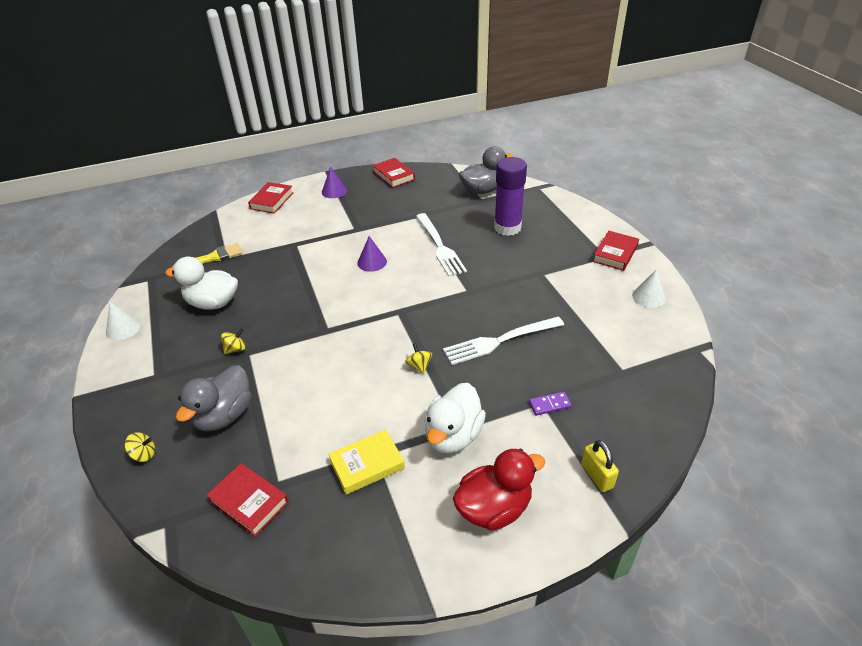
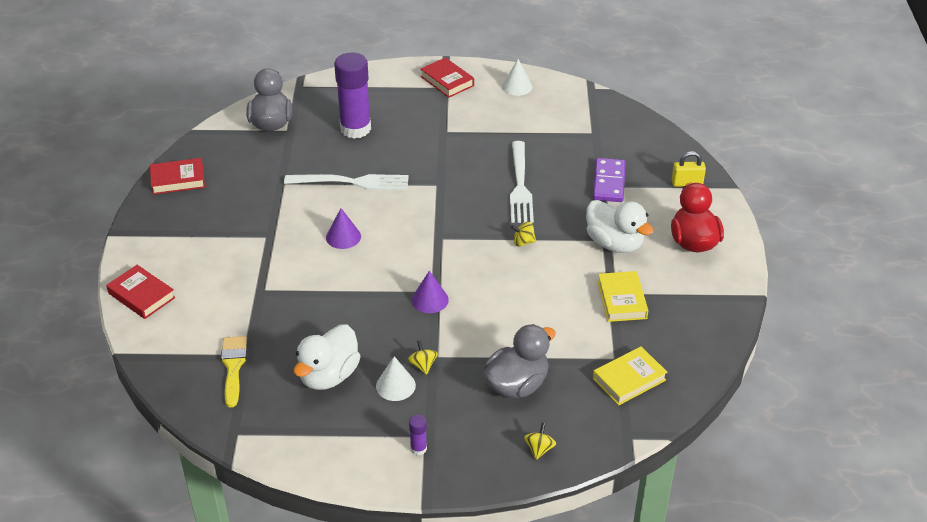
camera: 70 degrees left, 0 degrees up
(123, 328) = (324, 461): white cone -> white cone (395, 385)
(139, 375) = (418, 448): none -> purple glue stick
(224, 415) = (517, 385): grey duck -> grey duck turned 90 degrees counterclockwise
(249, 502) = (629, 379): red book -> yellow book
(334, 191) = (168, 236): purple cone -> purple cone (430, 300)
(549, 405) = (609, 182): purple domino -> purple domino, size x1.78

